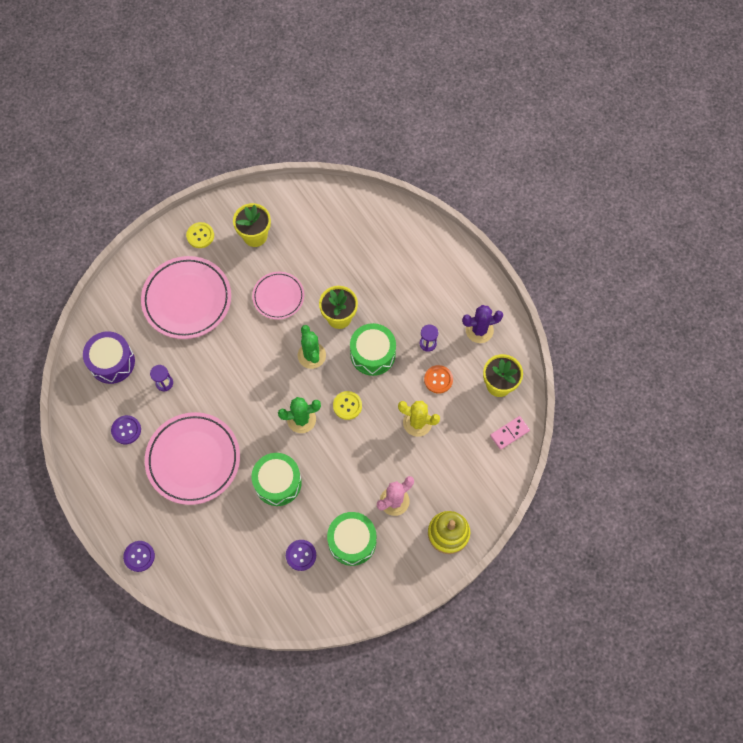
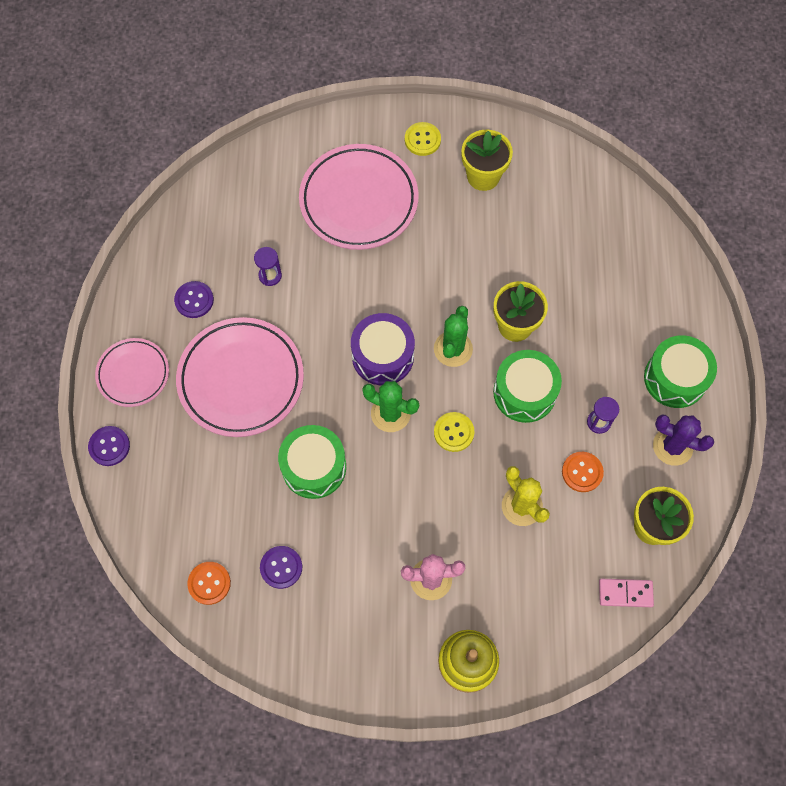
camera: 35 degrees right, 0 degrees up
(112, 362) = (231, 218): purple drum -> purple drum (383, 356)
(264, 595) = (209, 583): none -> orange button
(278, 297) = (462, 260): pink plate -> pink plate (133, 374)
(352, 541) = (349, 592): green drum -> green drum (675, 378)

